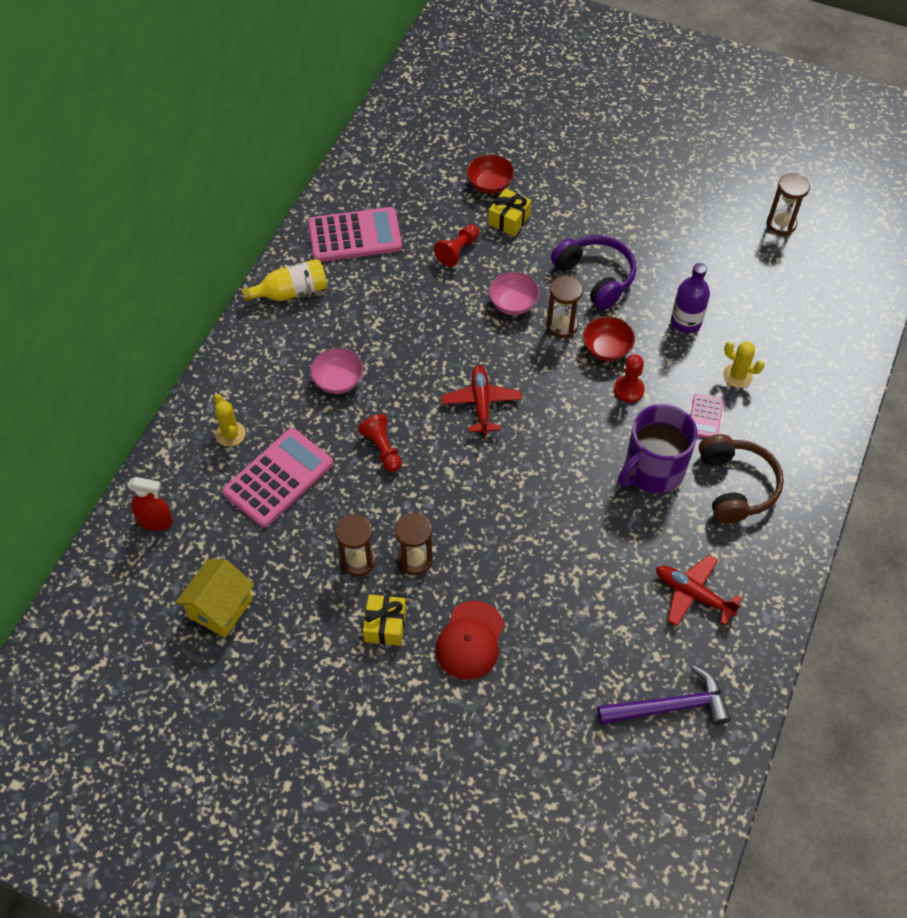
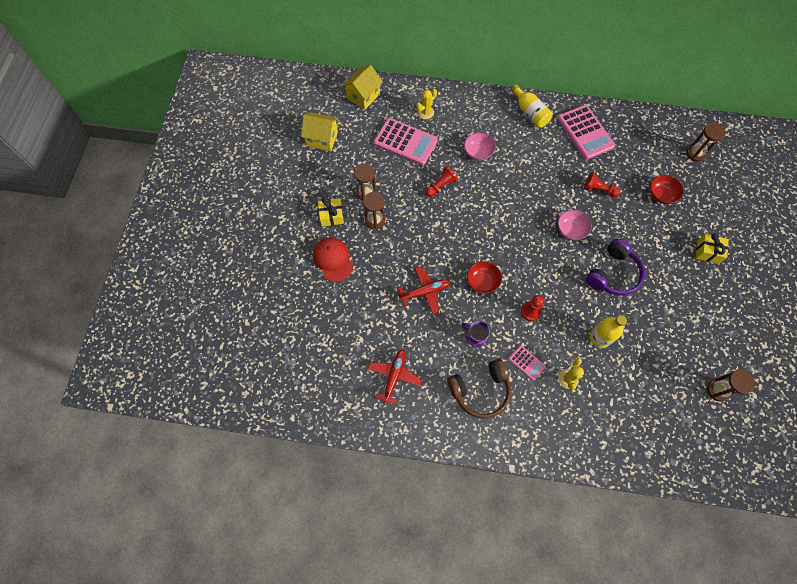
camera: 75 degrees right, 10 degrees up
(155, 521) = (363, 96): red spray bottle -> yellow house
(470, 640) = (333, 260): red cap -> red cap turned 60 degrees clockwise
(481, 403) = (489, 229): red plane -> red plane (425, 292)
(509, 220) = (637, 213): yellow gift -> yellow gift (707, 252)
(561, 325) = (565, 261): brown hourglass -> brown hourglass (695, 153)
(606, 348) = (558, 292): red bowl -> red bowl (482, 282)
(652, 470) = (475, 337): purple mug -> purple mug, size x0.51
(669, 706) = (317, 375): purple hammer -> none
(686, 322) = (600, 337): purple bottle -> yellow bottle
(705, 417) = (527, 363): pink calculator -> pink calculator turned 135 degrees counterclockwise

